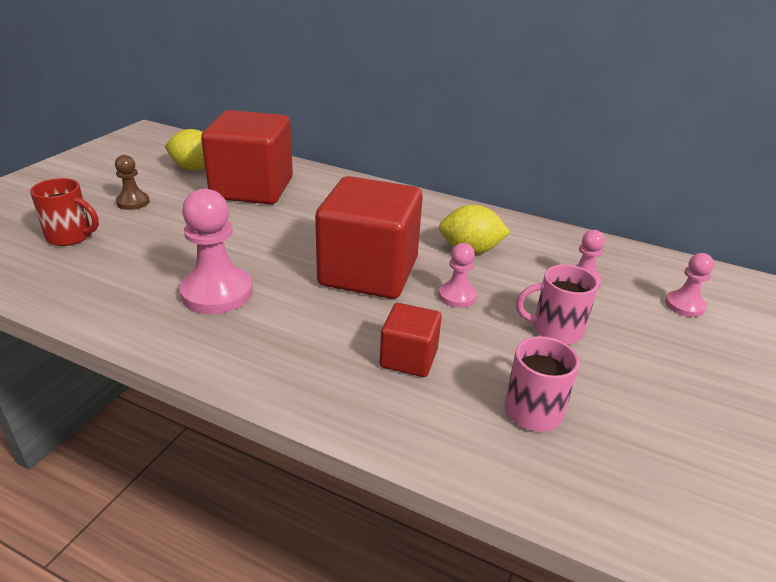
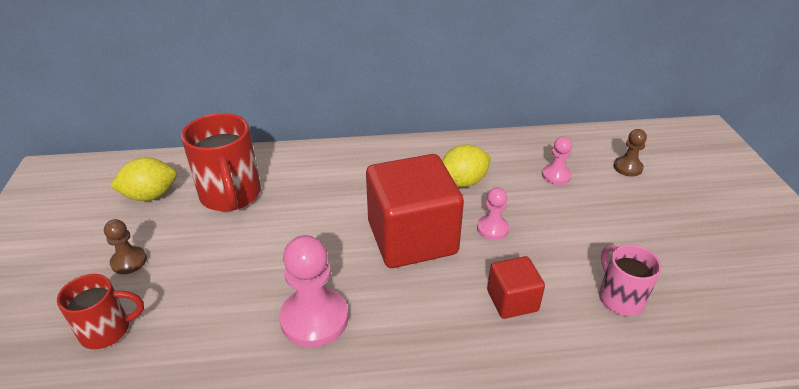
camera: 30 degrees left, 5 degrees up
(252, 188) = (231, 195): red cube -> red mug
(555, 330) = (576, 226): pink mug -> none
(684, 305) = (627, 167): pink pawn -> brown pawn

